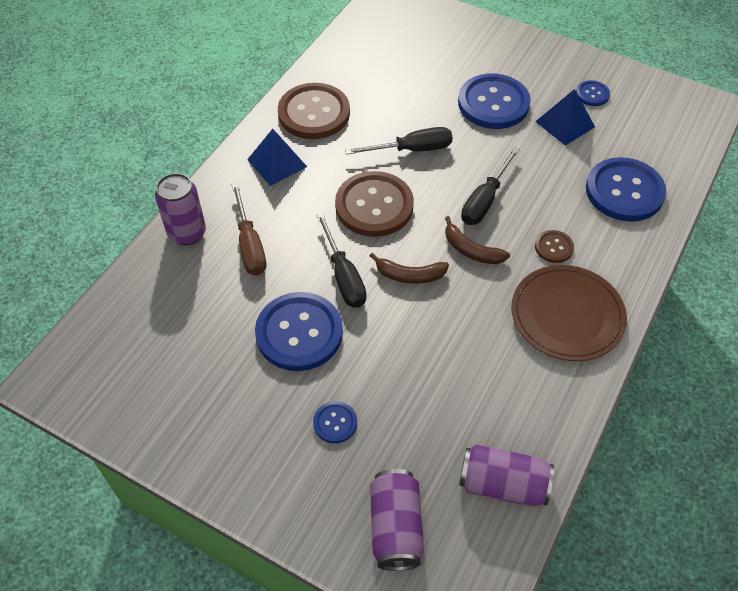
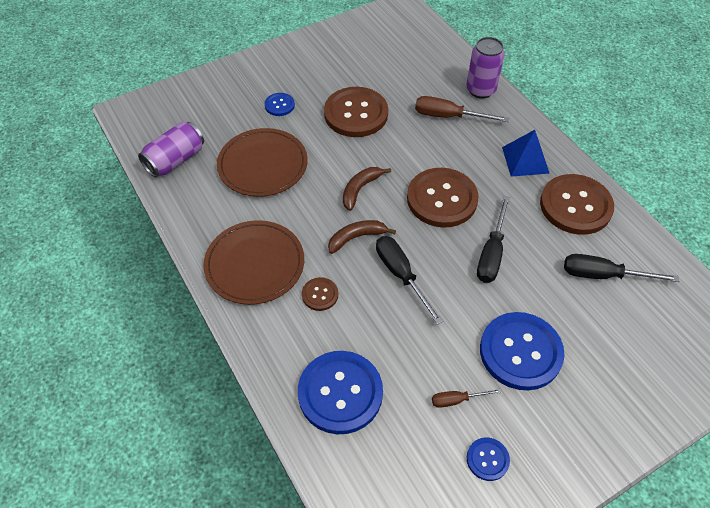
camera: 120 degrees right, 0 degrees up
(299, 333) = (356, 114): blue button -> brown button
(343, 276) = (386, 153): black screwdriver -> black screwdriver (603, 275)
(395, 527) = (197, 104): purple can -> none
(441, 383) = (263, 165): none -> brown plate
(565, 124) = (457, 400): blue pyramid -> brown screwdriver

